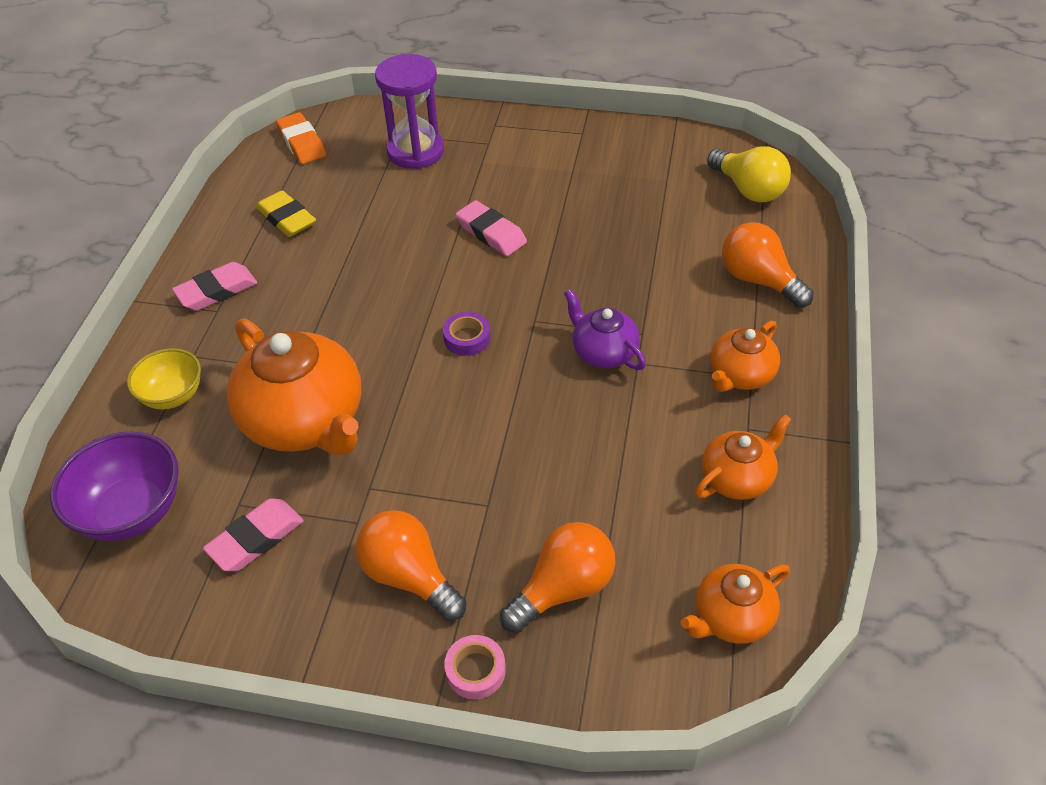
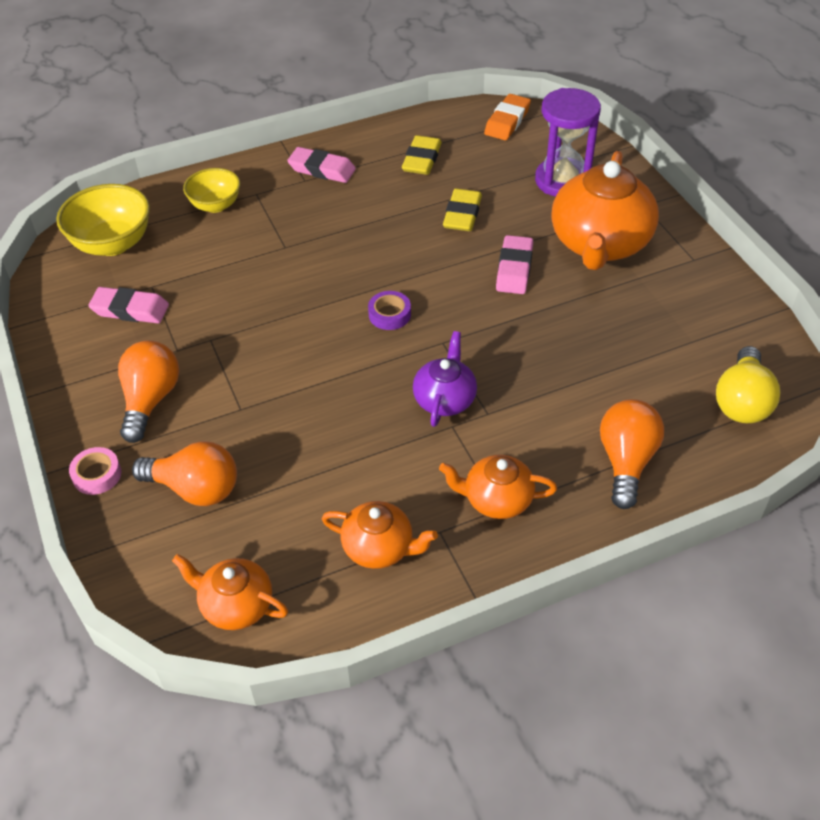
camera: 55 degrees right, 0 degrees up
(132, 511) = (112, 244): purple bowl -> yellow bowl
(306, 421) = (243, 277): orange teapot -> orange teapot (599, 244)
(389, 229) = (462, 214): none -> yellow eraser

